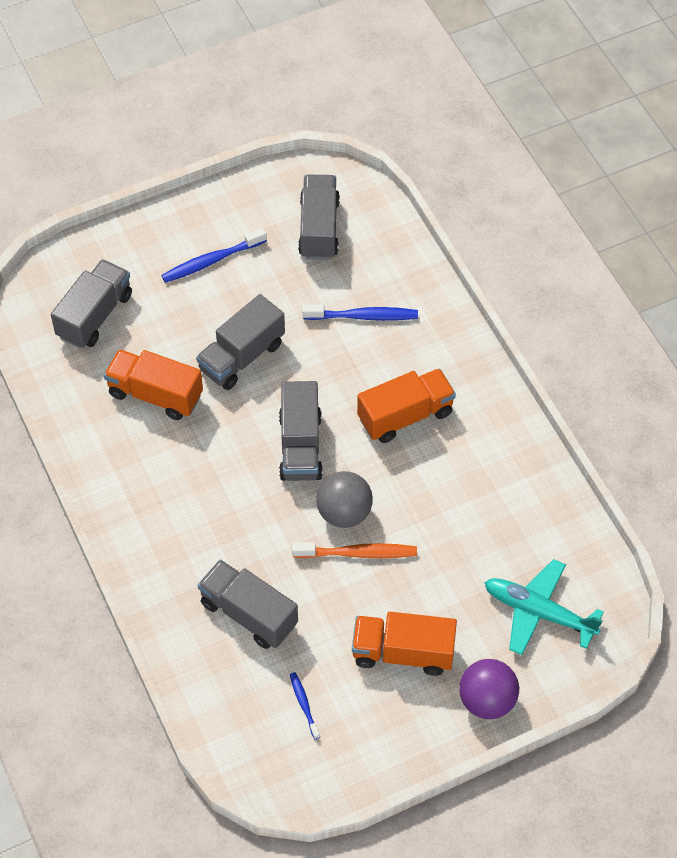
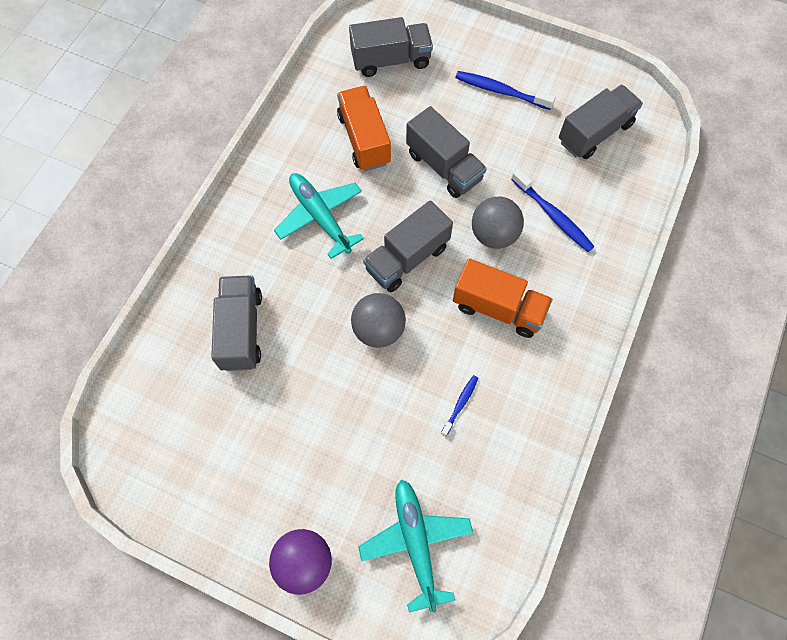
camera: 50 degrees right, 10 degrees up
(199, 481) = (320, 217): none -> turquoise plane
(242, 356) = (444, 166): grey truck -> grey truck turned 135 degrees counterclockwise
(304, 705) = (196, 426): blue toothbrush -> blue toothbrush (460, 404)
(339, 370) = (494, 235): none -> grey ball
(357, 553) = (352, 365): orange toothbrush -> none
(403, 652) = (295, 464): orange truck -> none

